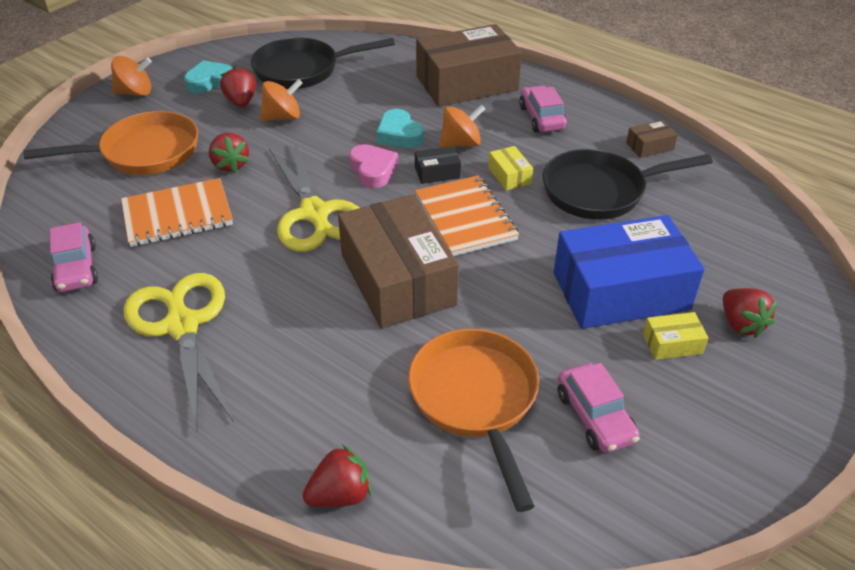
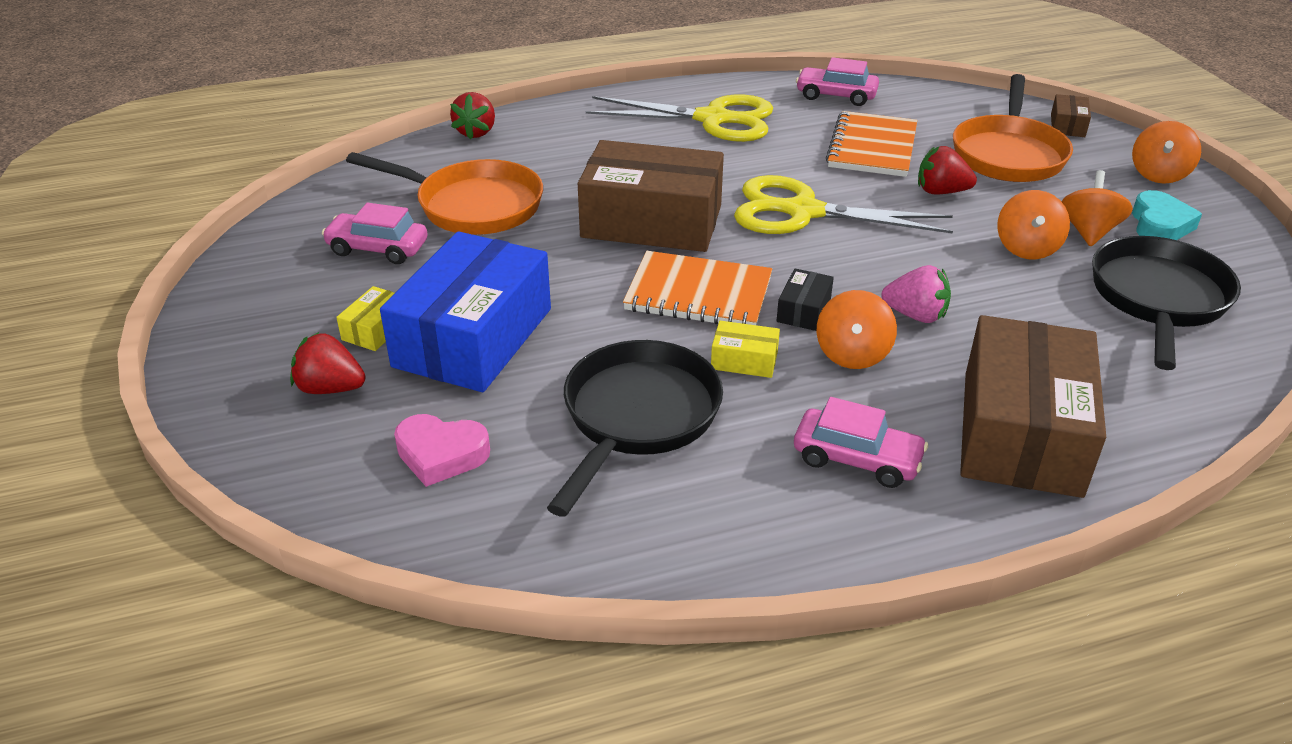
camera: 125 degrees right, 5 degrees down
(241, 102) = (1088, 232): red strawberry -> orange spinning top
(373, 170) = (850, 270): pink heart -> pink heart (441, 455)
(399, 135) = (915, 315): turquoise heart -> pink strawberry
(649, 146) = (683, 530): brown box -> brown box (1067, 125)

